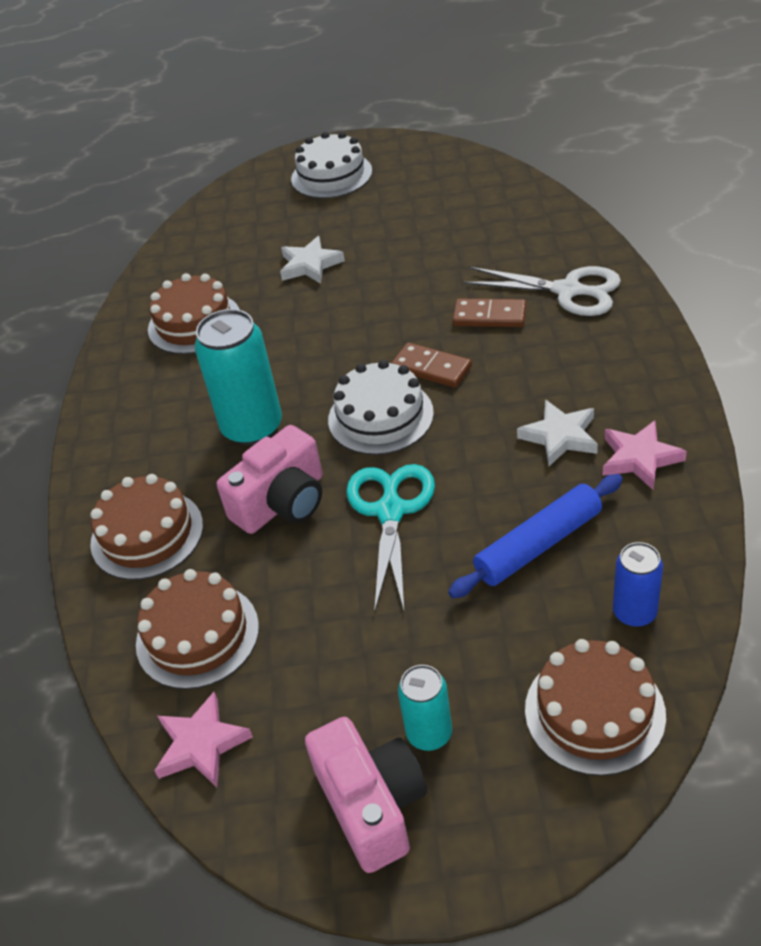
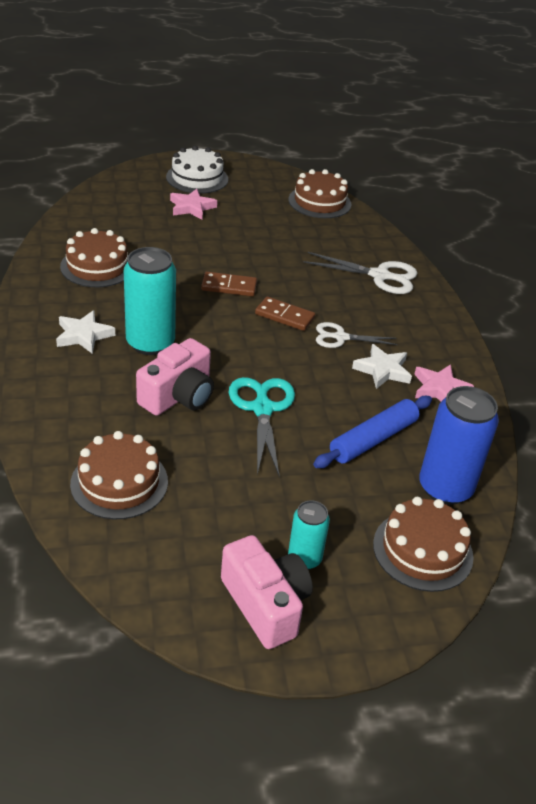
camera: 15 degrees left, 5 degrees down
(147, 534) = (72, 410): brown cake -> brown cake (319, 202)
(201, 744) = (129, 558): pink star -> pink star (191, 207)
(310, 265) = (186, 237): white star -> white star (83, 335)
(380, 416) = (249, 345): white cake -> none
(489, 316) = (324, 286): brown domino -> brown domino (229, 286)
(505, 392) = (341, 337): none -> white scissors
(634, 612) = (445, 488): blue can -> blue can, size x1.78

